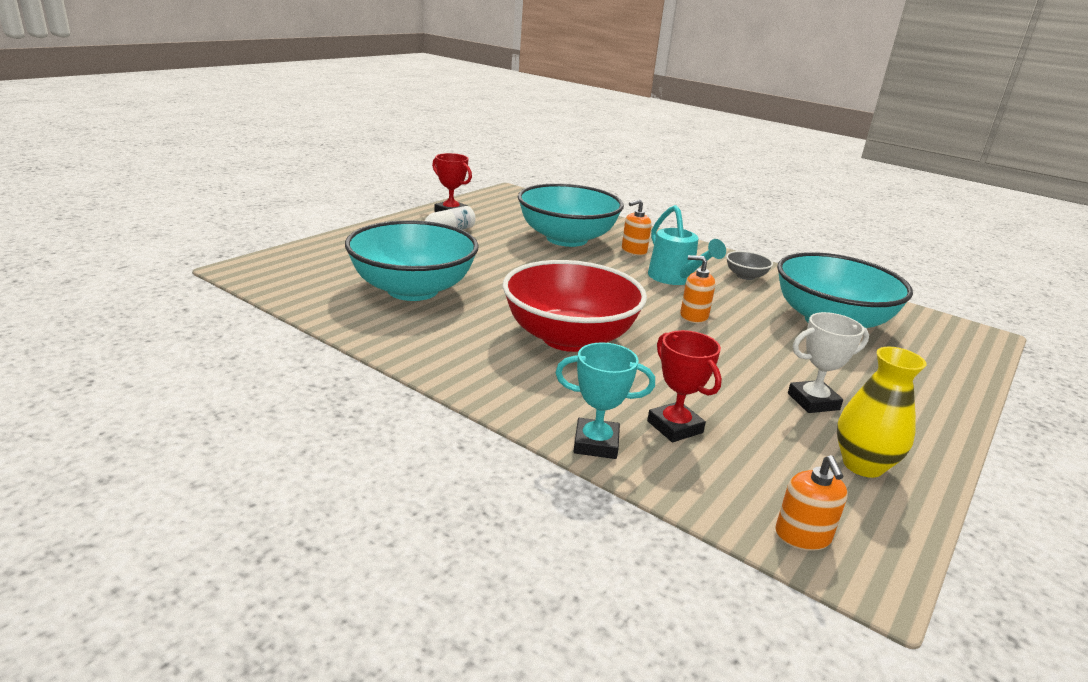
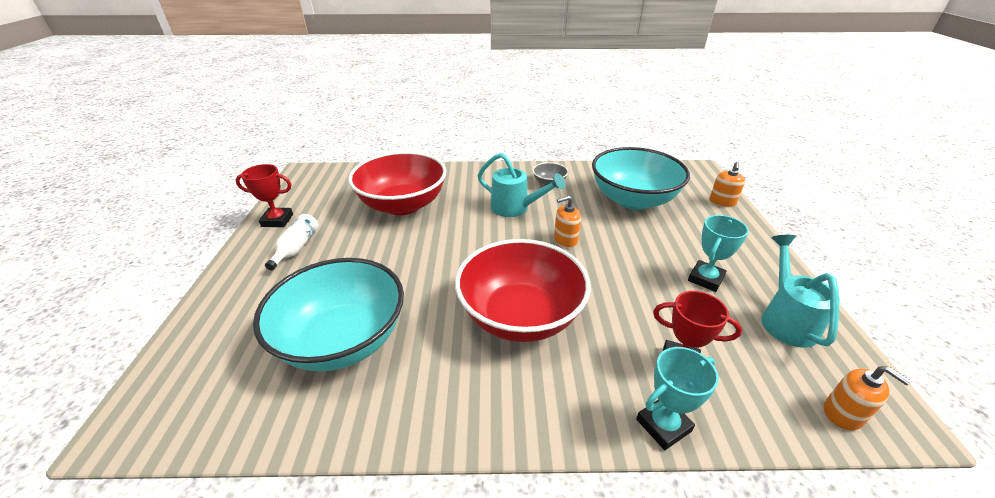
camera: 35 degrees left, 10 degrees up
(566, 239) = (403, 205): turquoise bowl -> red bowl
(633, 251) = (460, 194): orange soap dispenser -> orange soap dispenser (722, 202)
(813, 401) = (705, 279): white trophy -> turquoise trophy
(862, 465) = (785, 319): yellow vase -> turquoise watering can

